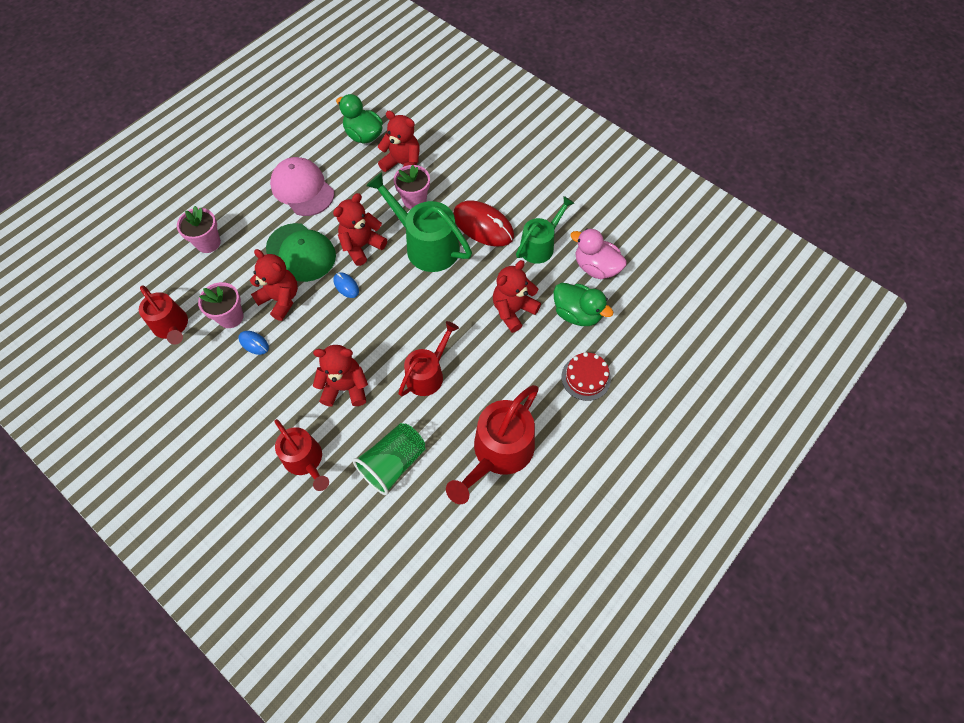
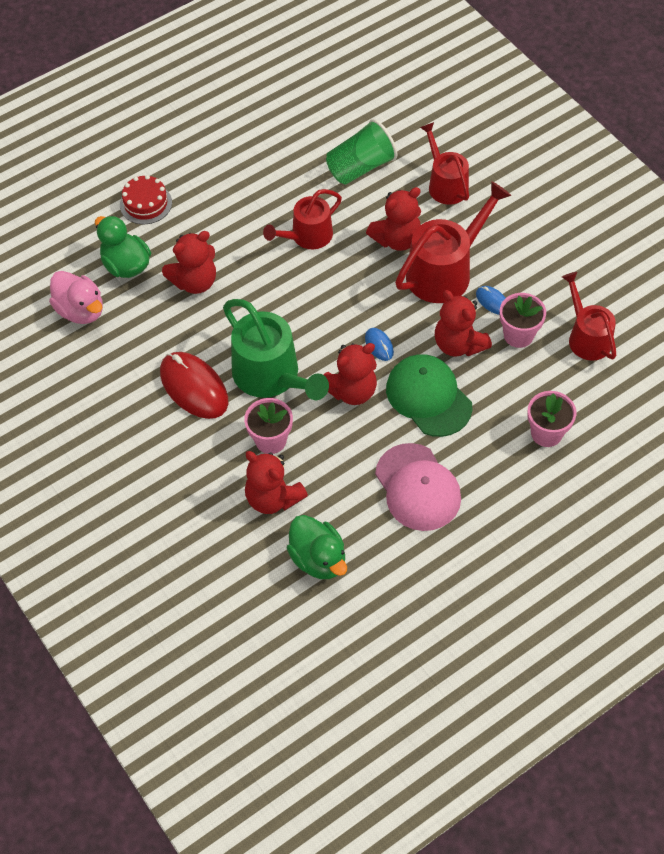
camera: 165 degrees left, 5 degrees down
(345, 387) = (397, 239): red teddy bear -> red teddy bear turned 45 degrees counterclockwise
(499, 452) = (257, 158): red watering can -> red watering can (445, 271)
(540, 245) = (134, 349): green watering can -> none

